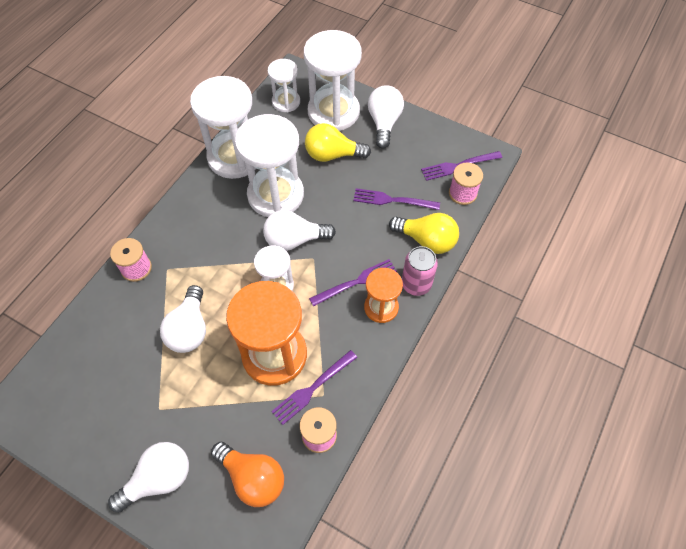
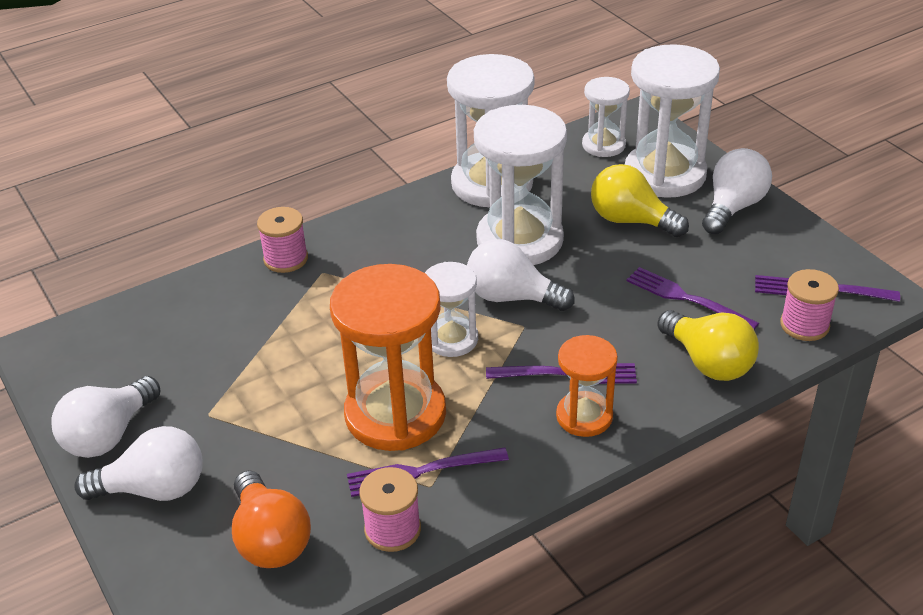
camera: 30 degrees right, 20 degrees down
(189, 329) = (305, 345): white light bulb -> white light bulb (108, 435)
(416, 284) = (657, 408): pink can -> none

